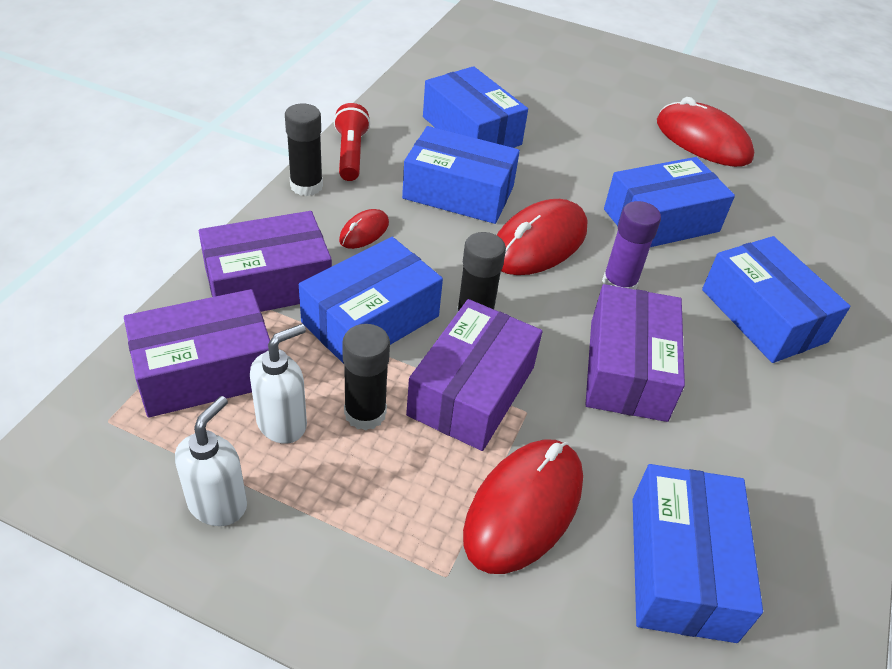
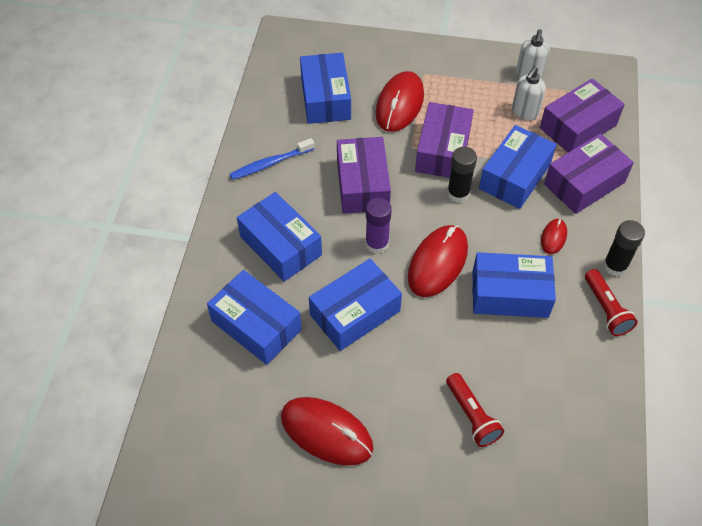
camera: 170 degrees right, 10 degrees up
(365, 413) = (489, 126): black glue stick -> none
(471, 131) = (530, 372): blue box -> blue box (256, 325)
(549, 118) = (471, 416): none -> red flashlight
(792, 447) = (270, 163): none -> blue toothbrush

